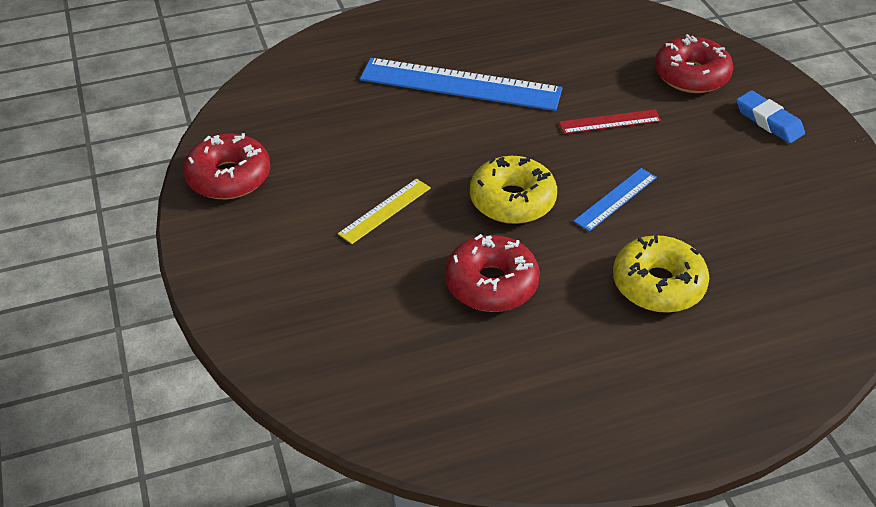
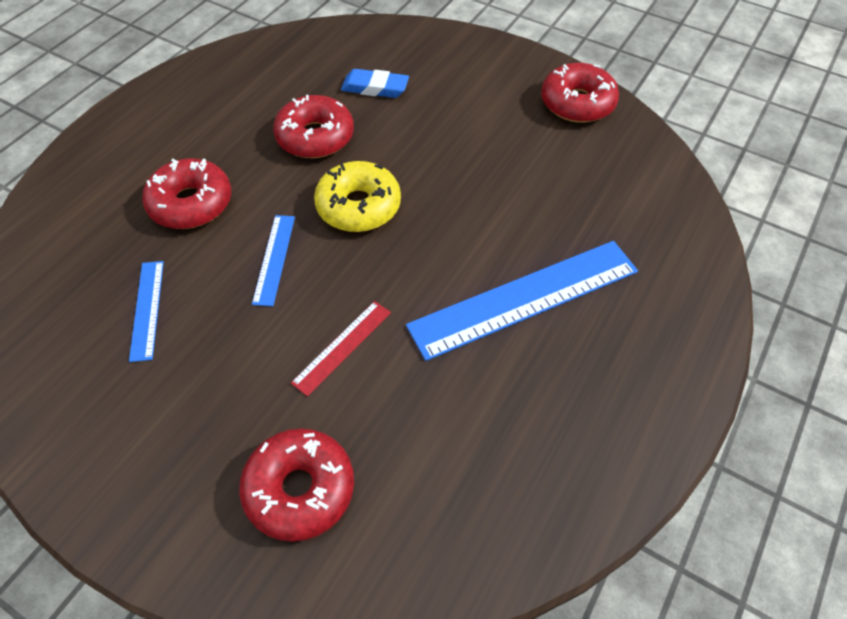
camera: 140 degrees right, 10 degrees up
(385, 210) = (443, 143): yellow ruler -> none
(658, 284) = (191, 203): yellow donut -> red donut
(742, 217) = (147, 309): none -> blue ruler
(768, 121) = (168, 467): blue eraser -> blue eraser (375, 88)

